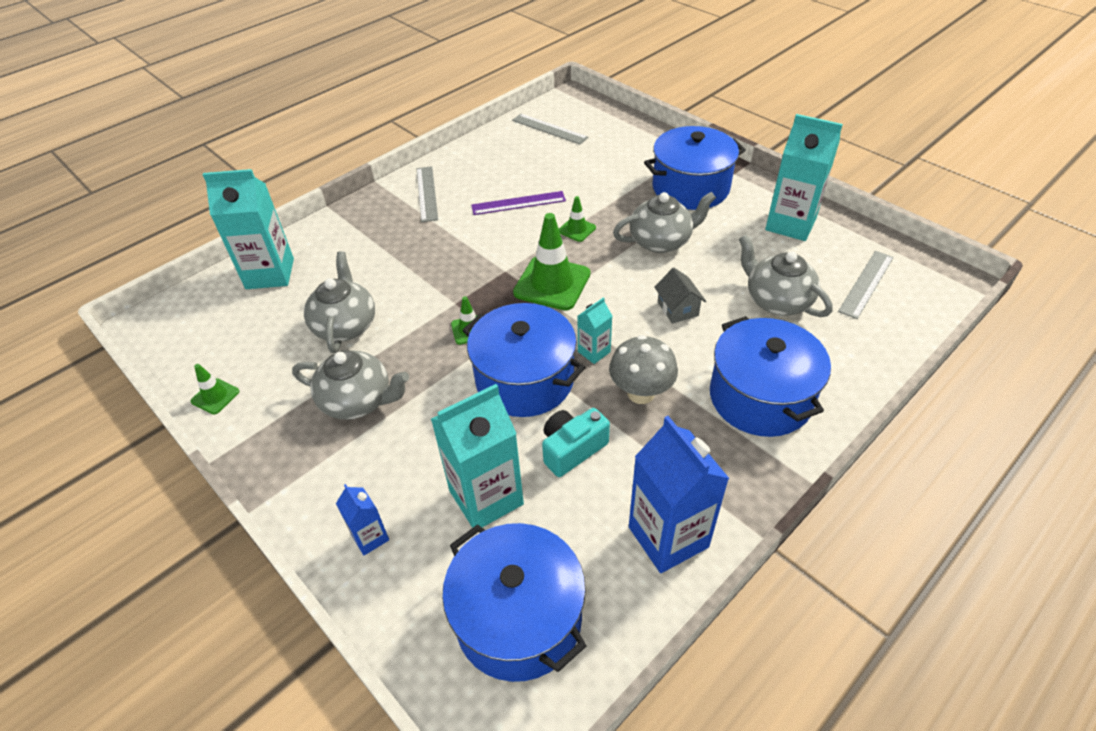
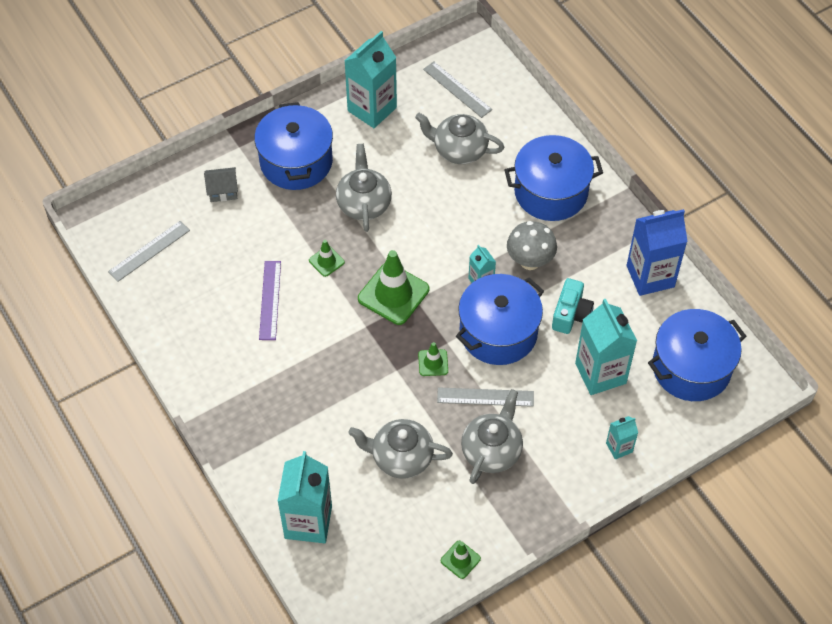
camera: 80 degrees left, 10 degrees up
(370, 537) = (619, 447): blue carton -> turquoise carton
(427, 193) = (224, 376): grey ruler -> grey ruler (485, 397)
(572, 449) = (571, 314): turquoise camera -> turquoise camera turned 135 degrees counterclockwise
(677, 309) = (449, 215): grey house -> grey house (223, 191)
(776, 301) = (459, 150): grey teapot -> grey teapot turned 45 degrees clockwise

